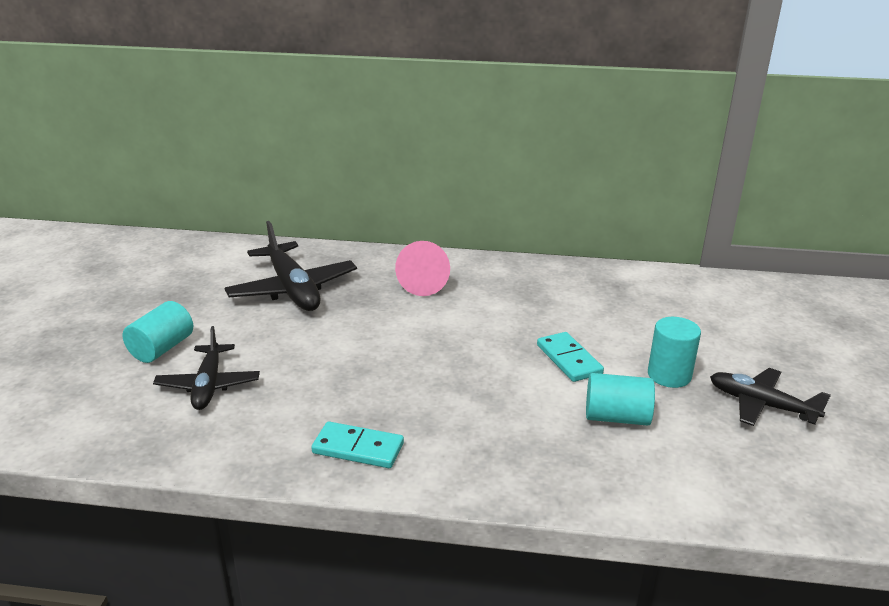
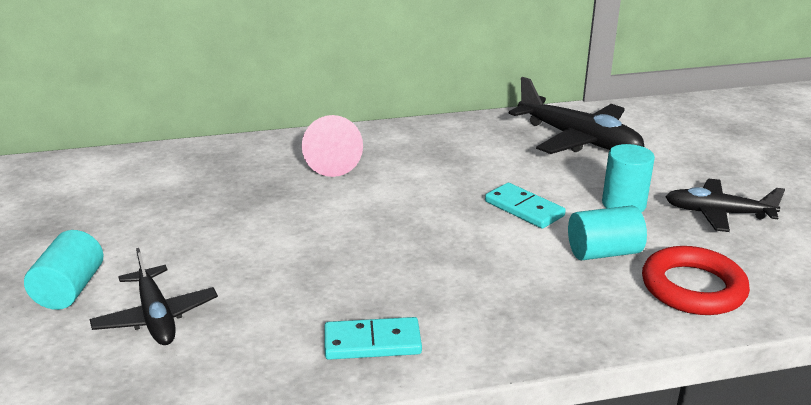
camera: 20 degrees left, 0 degrees up
(293, 289) = (188, 195): black plane -> black plane (579, 140)
(682, 471) = (693, 287): none -> red ring

